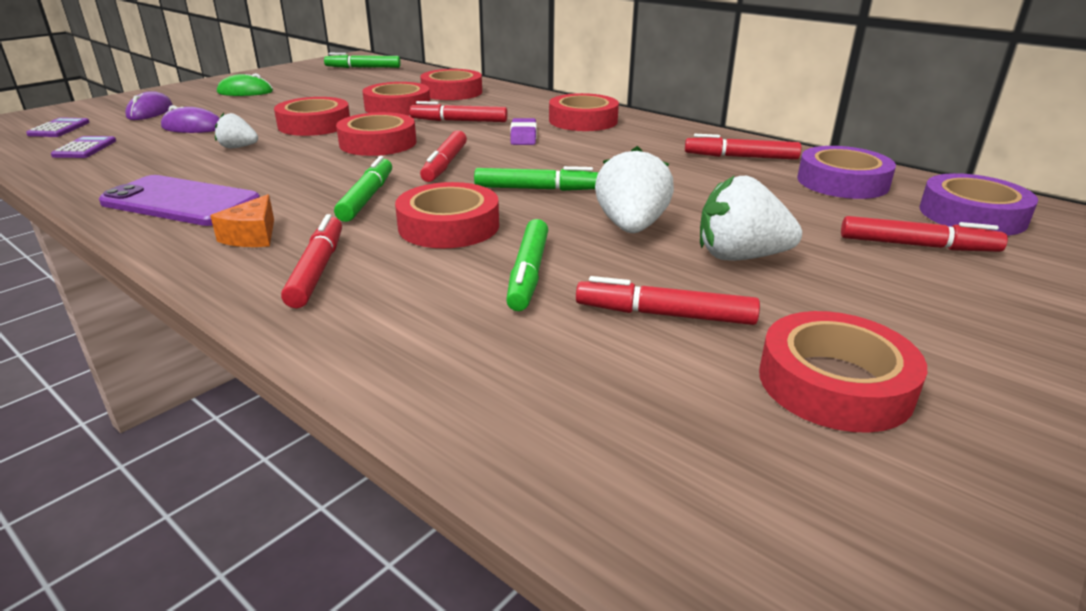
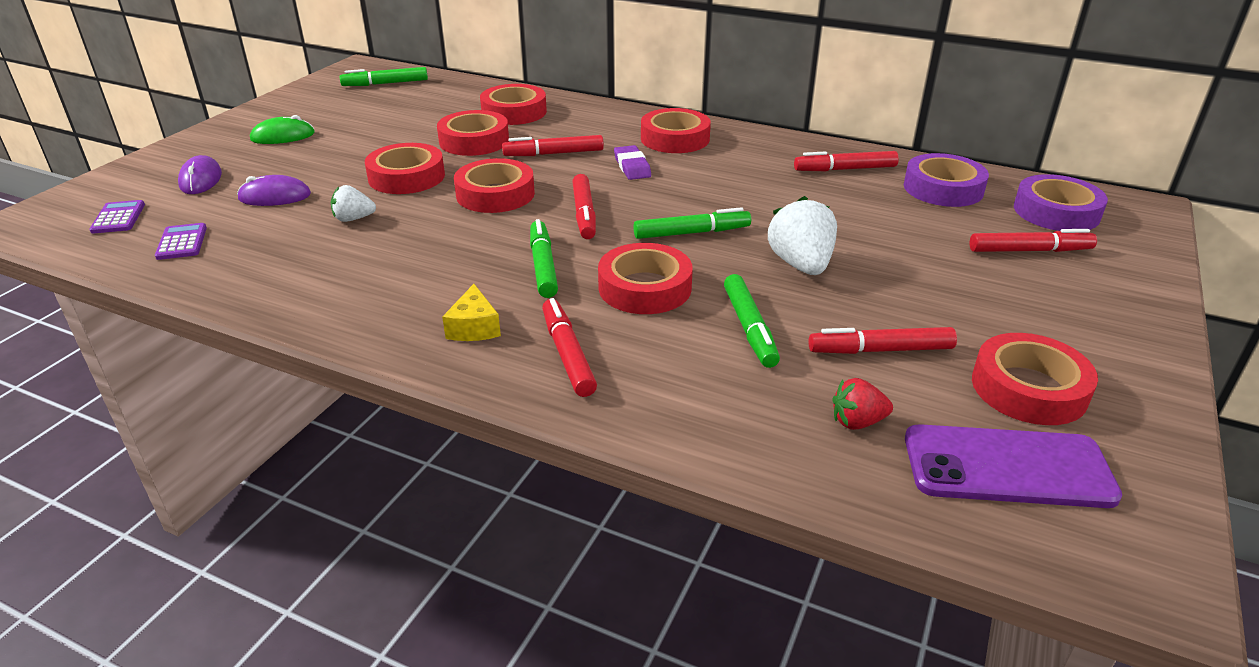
camera: 15 degrees left, 5 degrees up
(181, 202) = (363, 298): purple phone -> purple phone (1007, 467)
(252, 236) = (474, 327): orange cheese -> yellow cheese
(580, 383) = (857, 422): none -> red strawberry
(740, 257) = (904, 283): white strawberry -> none

